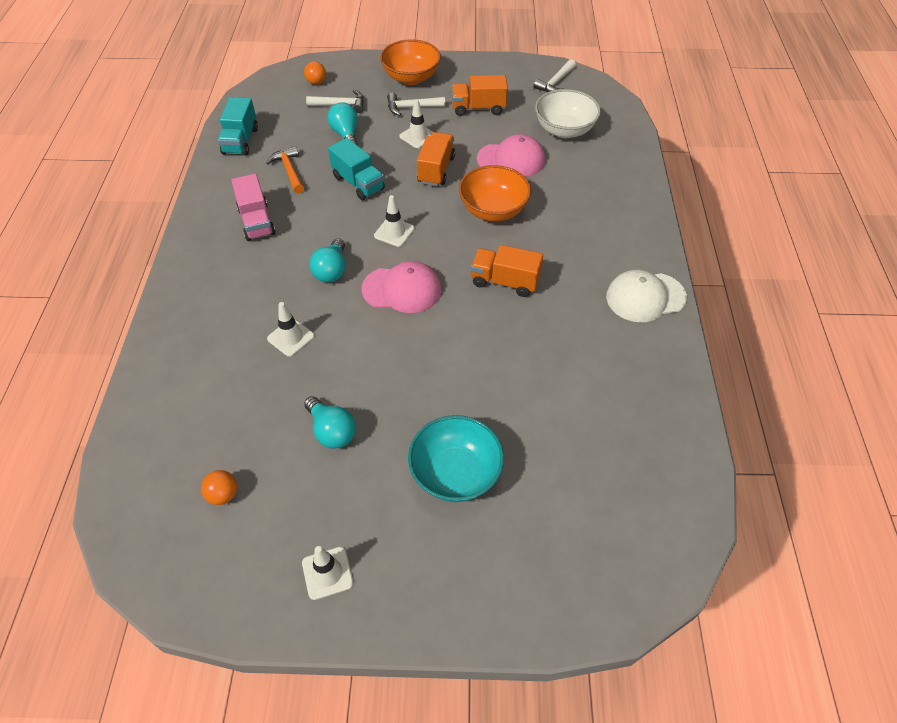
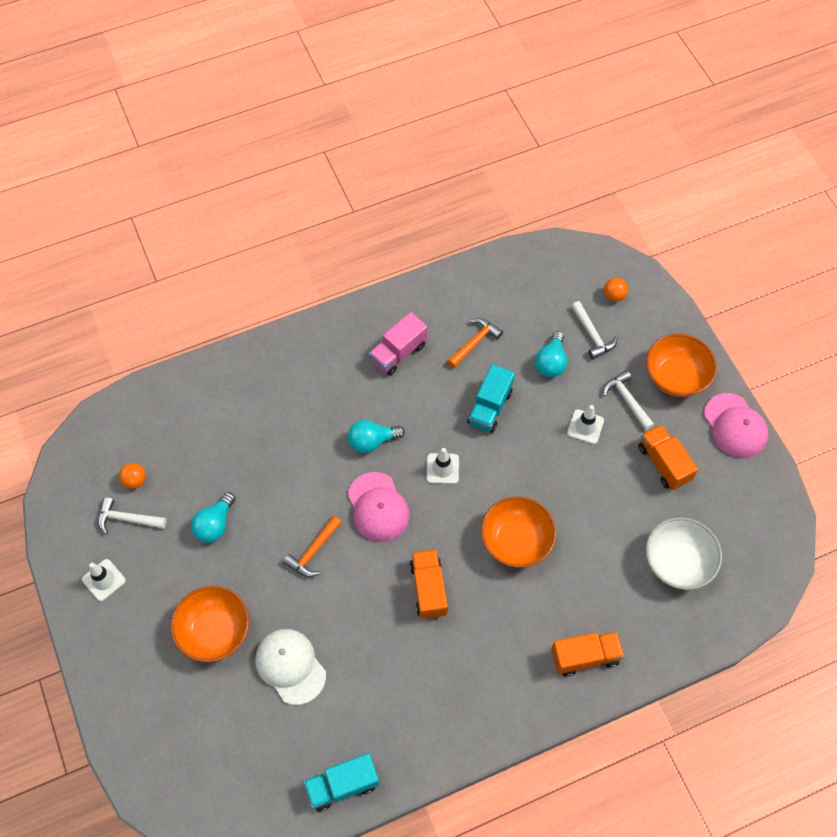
camera: 65 degrees right, 10 degrees up
(240, 141) = (492, 281): turquoise truck -> turquoise truck (342, 785)
(291, 337) = (288, 448): white traffic cone -> none
(346, 134) = (551, 362): turquoise light bulb -> turquoise light bulb turned 150 degrees clockwise
(416, 354) = (313, 551): none -> orange hammer
(436, 170) = (545, 466): orange truck -> orange truck (585, 657)
(455, 473) = (214, 631): turquoise bowl -> orange bowl
(511, 160) = (599, 528): pink cap -> pink cap (735, 426)
(555, 83) = (757, 523): white hammer -> white hammer (127, 519)
(645, 297) = (470, 722): white cap -> white cap (290, 666)

